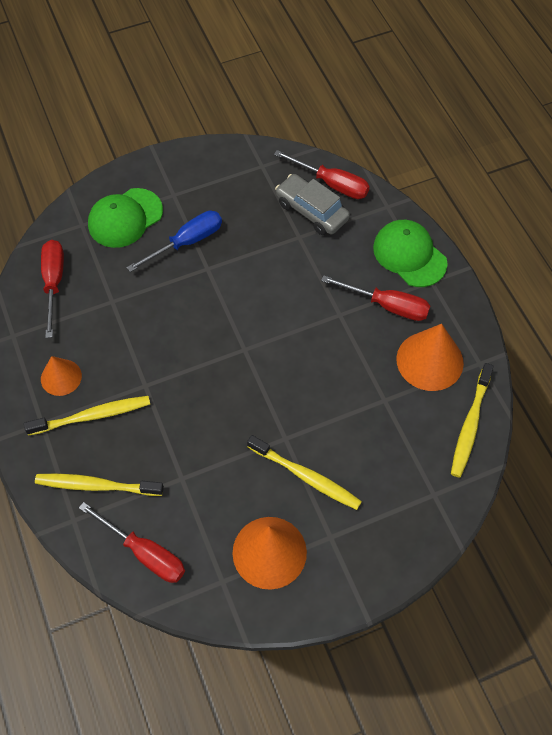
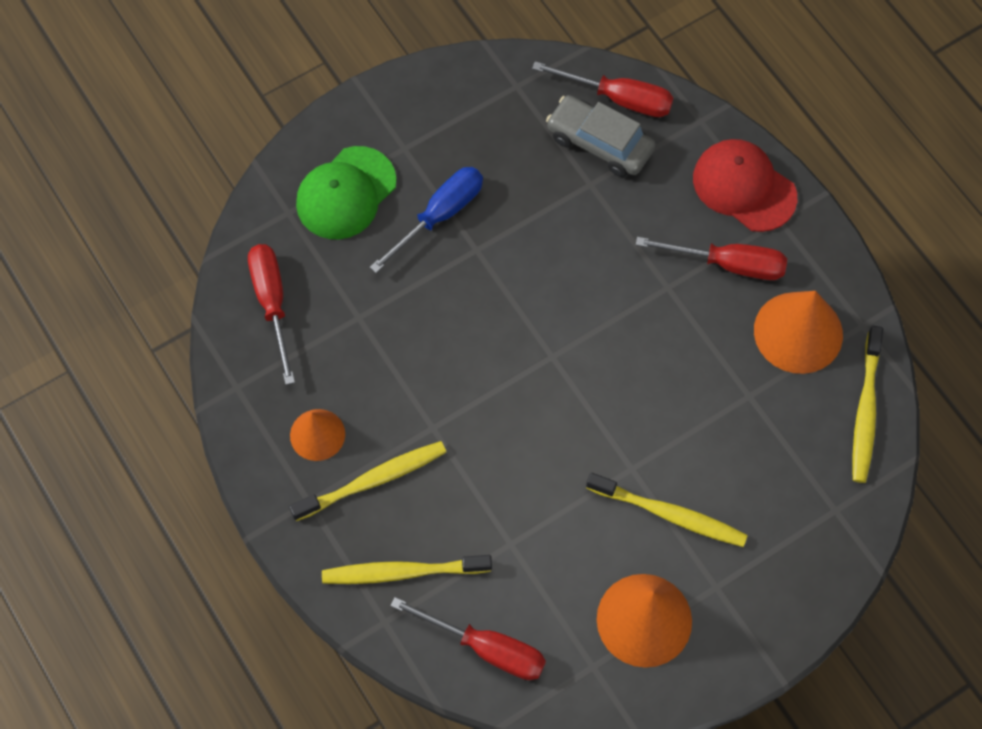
camera: 10 degrees left, 5 degrees up
(409, 255) = (744, 187): green cap -> red cap

